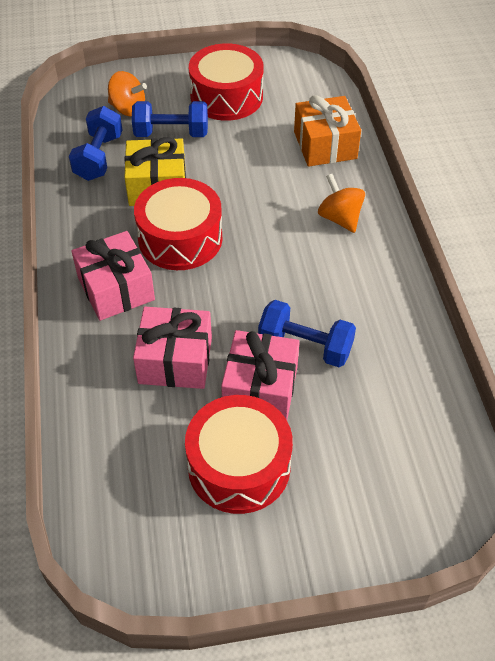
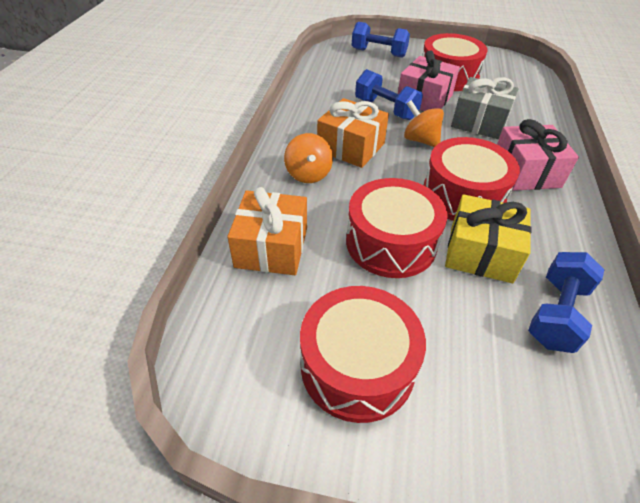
camera: 160 degrees left, 5 degrees down
(128, 109) = (516, 392): orange spinning top -> orange spinning top (420, 140)
(171, 133) = (454, 322): blue dumbbell -> blue dumbbell (378, 53)
(175, 360) = (479, 122): pink gift -> grey gift
(233, 174) = (391, 242): none -> red drum
(316, 266) = (351, 147): none -> orange gift

